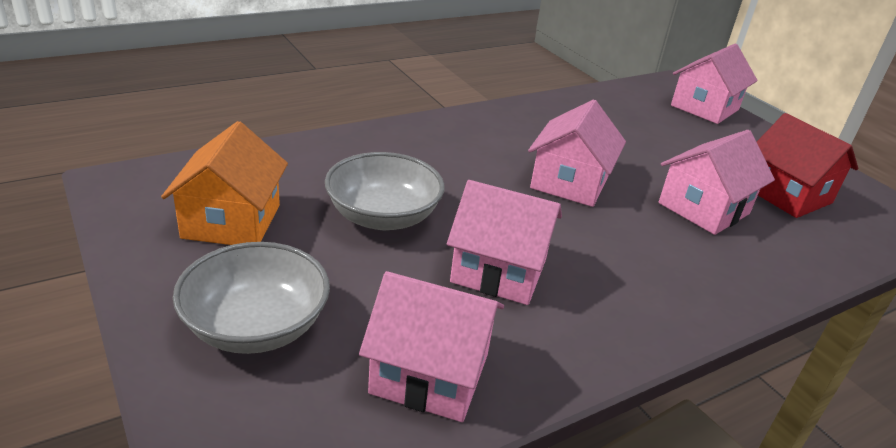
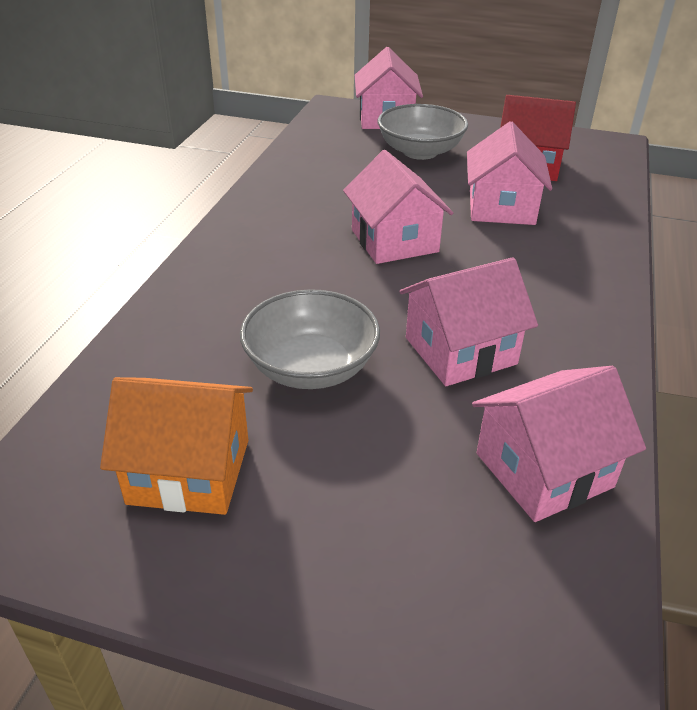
camera: 40 degrees left, 5 degrees up
(231, 221) = (189, 471): orange house -> orange house turned 45 degrees counterclockwise
(256, 326) = (374, 546): grey bowl -> grey bowl (420, 151)

